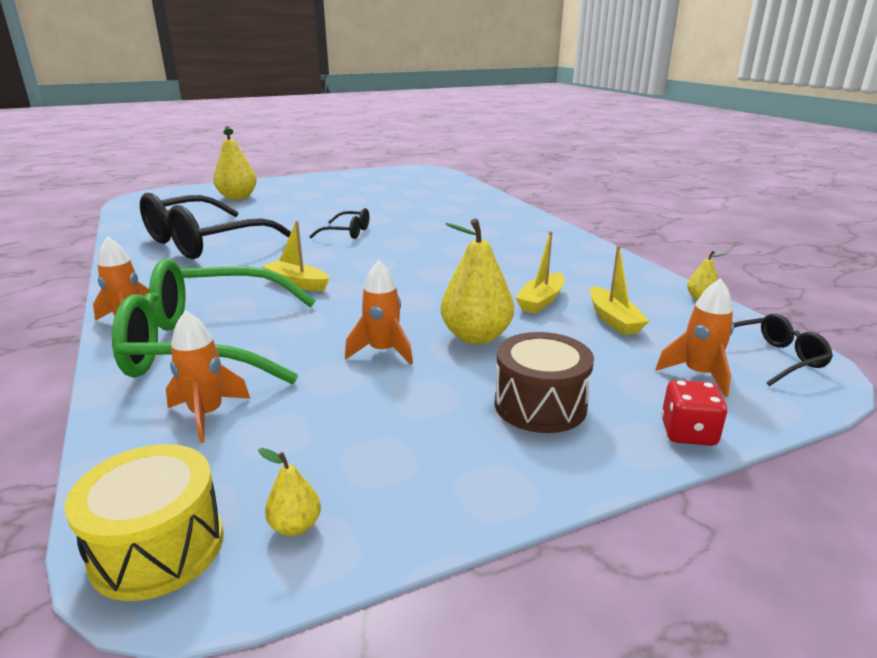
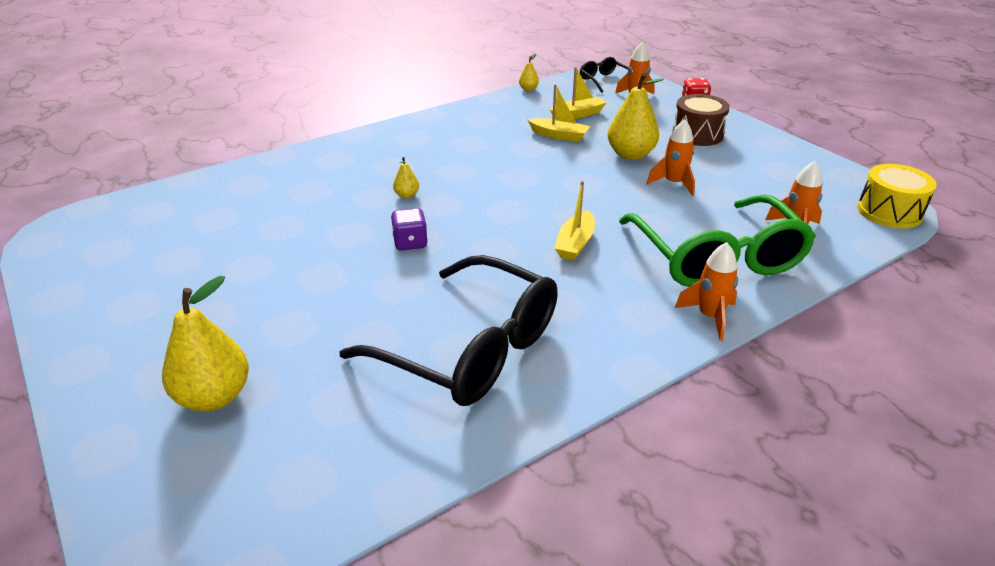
camera: 100 degrees left, 10 degrees up
(295, 526) = (842, 182): yellow pear -> yellow pear (407, 195)
(347, 232) = (410, 243): black glasses -> purple dice

